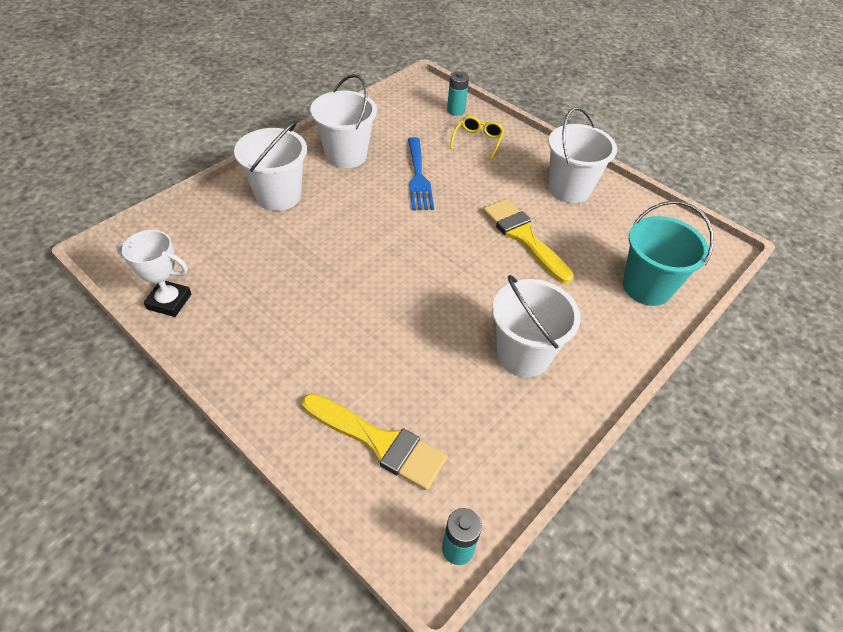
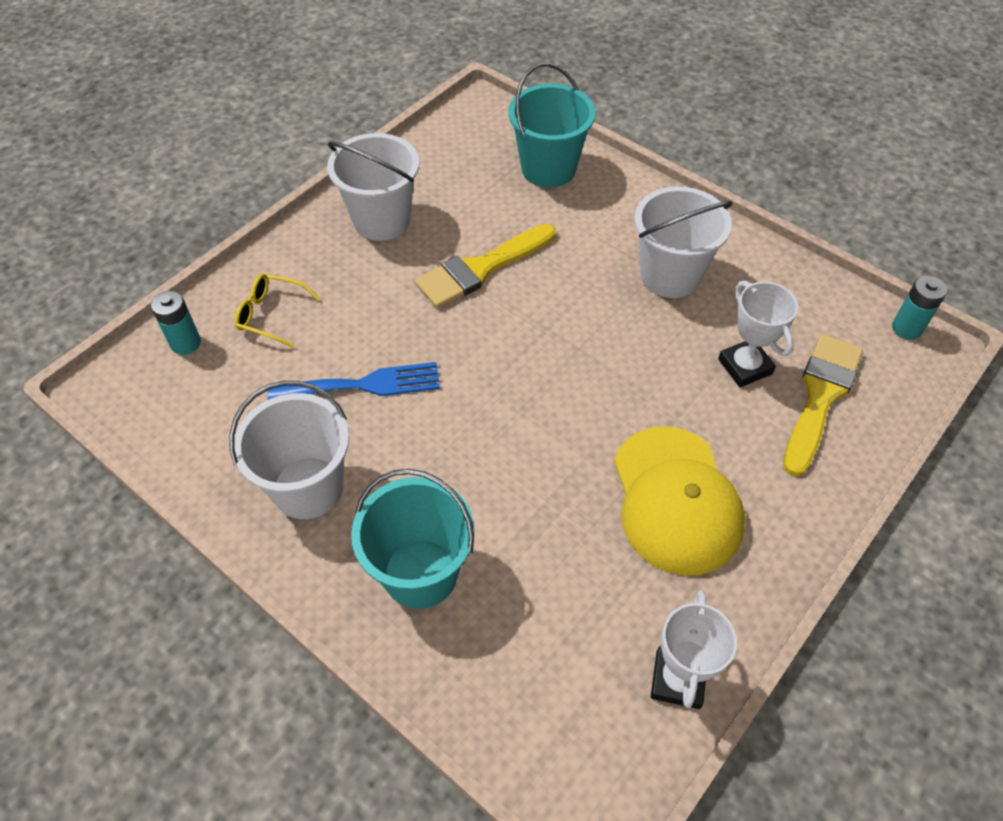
camera: 90 degrees left, 5 degrees up
(278, 196) = (420, 573): white bucket -> turquoise bucket
(298, 322) = (676, 500): none -> yellow cap
(417, 391) = (745, 366): none -> white trophy

